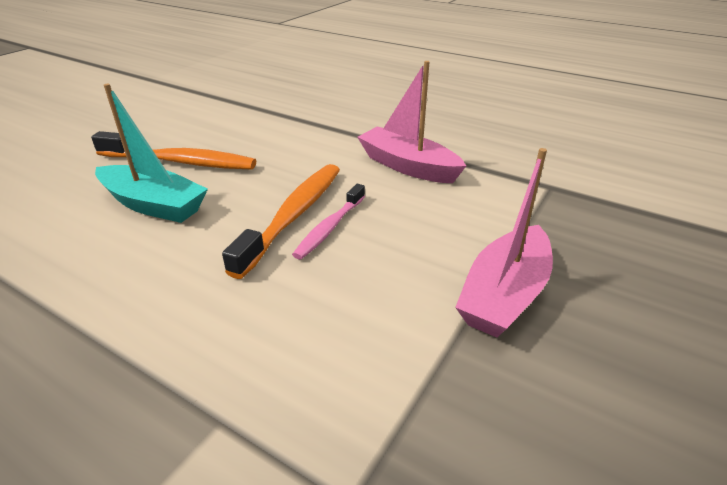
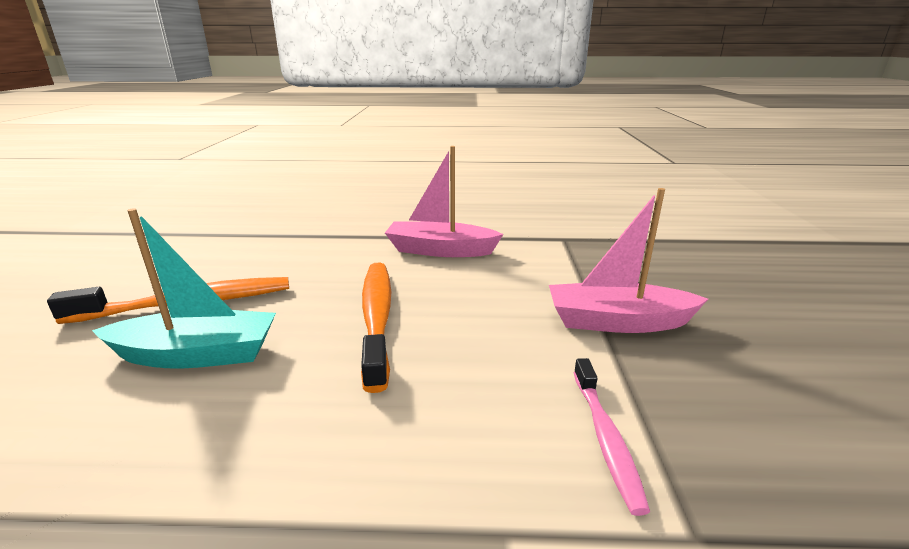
camera: 30 degrees left, 10 degrees down
(329, 228) = (423, 317): pink toothbrush -> pink toothbrush (605, 438)
(504, 294) = (617, 322): pink boat -> pink boat turned 90 degrees clockwise

